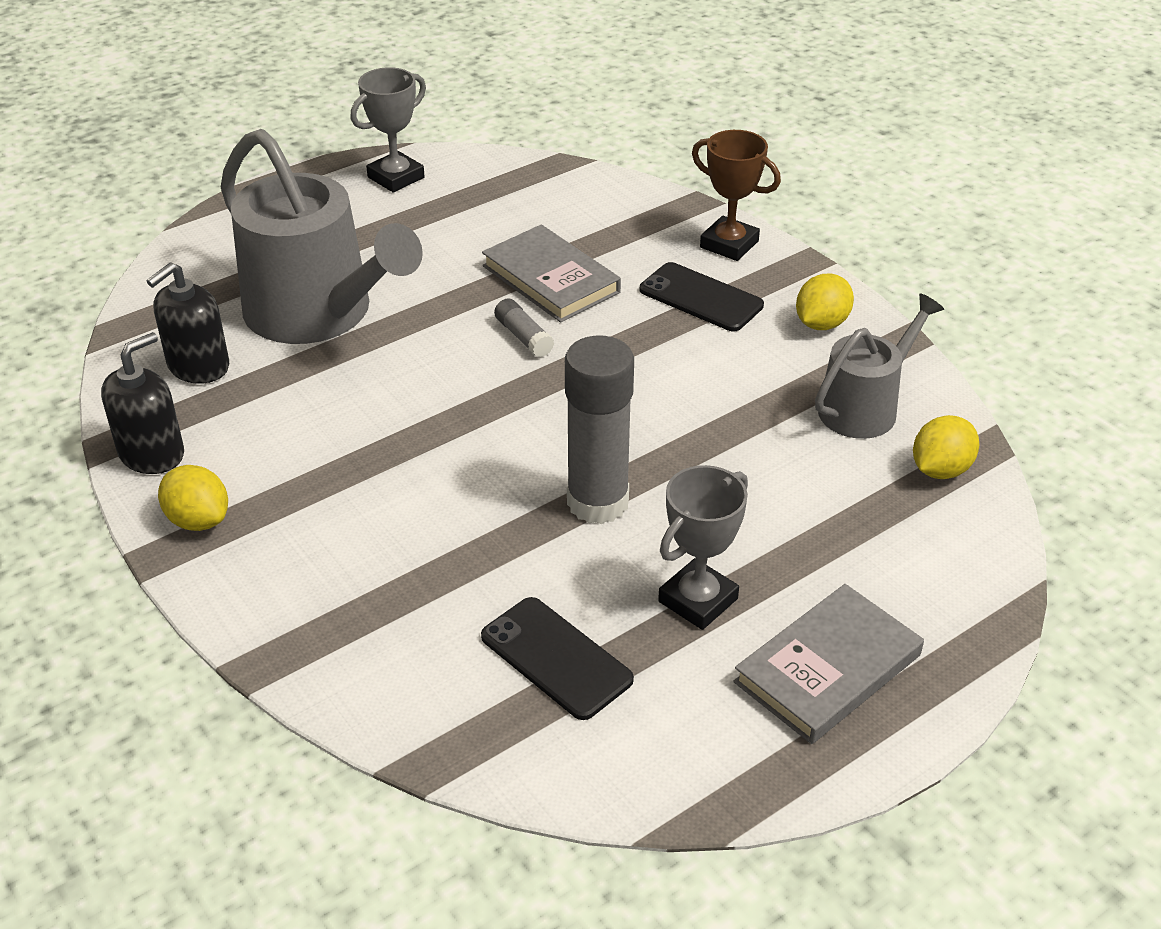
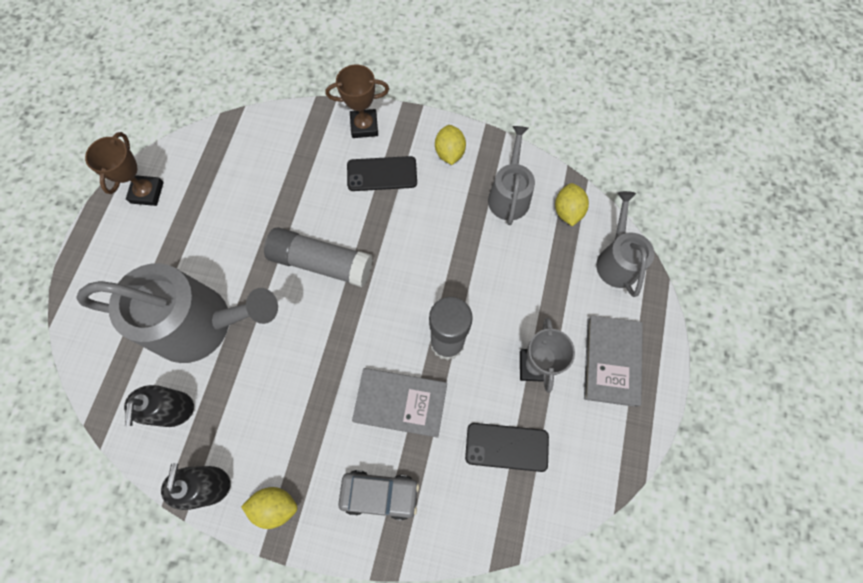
camera: 40 degrees left, 30 degrees up
(331, 592) = (379, 494): none -> grey car
(396, 177) = (147, 192): grey trophy -> brown trophy
(523, 337) = (321, 263): grey glue stick -> grey glue stick, size x2.21
(551, 279) = (299, 212): grey book -> grey book (400, 402)
(965, 565) = (617, 260): none -> grey watering can

